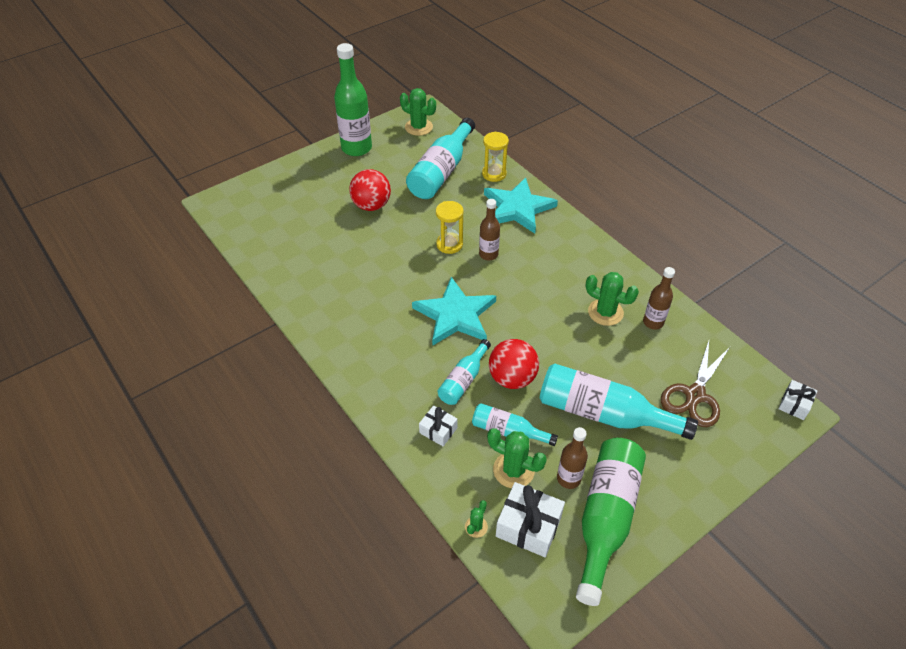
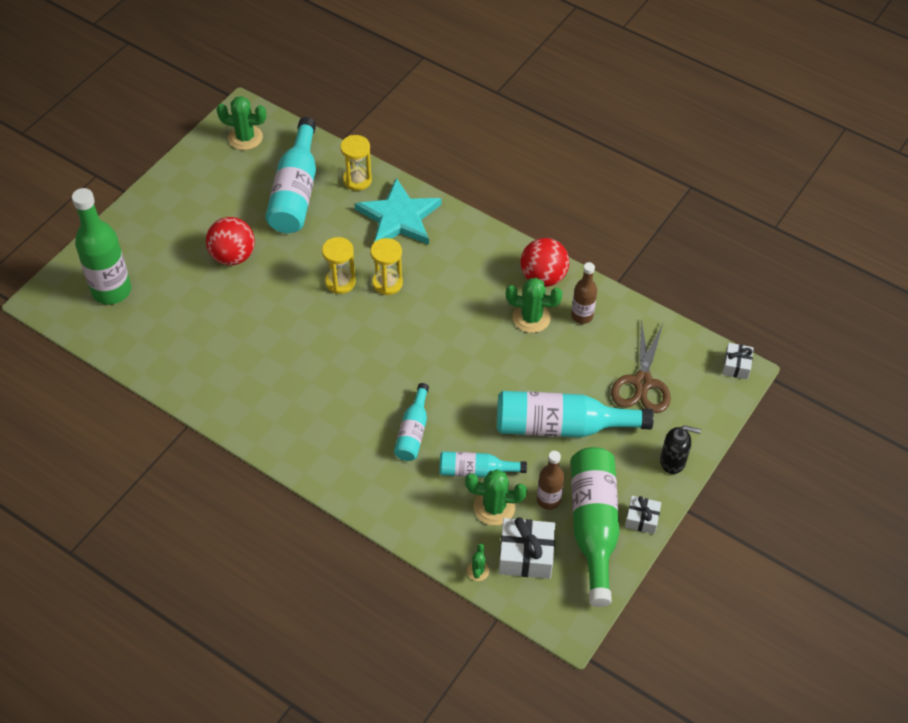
camera: 20 degrees left, 5 degrees up
(356, 148) = (182, 185): green bottle -> green bottle (111, 290)
(438, 430) = (407, 490): white gift -> white gift (641, 519)
(455, 315) = (378, 363): turquoise star -> none
(488, 254) = (387, 283): brown bottle -> yellow hourglass
(512, 378) = (461, 415): red ball -> red ball (543, 277)
(706, 477) = (673, 461): none -> black soap dispenser

